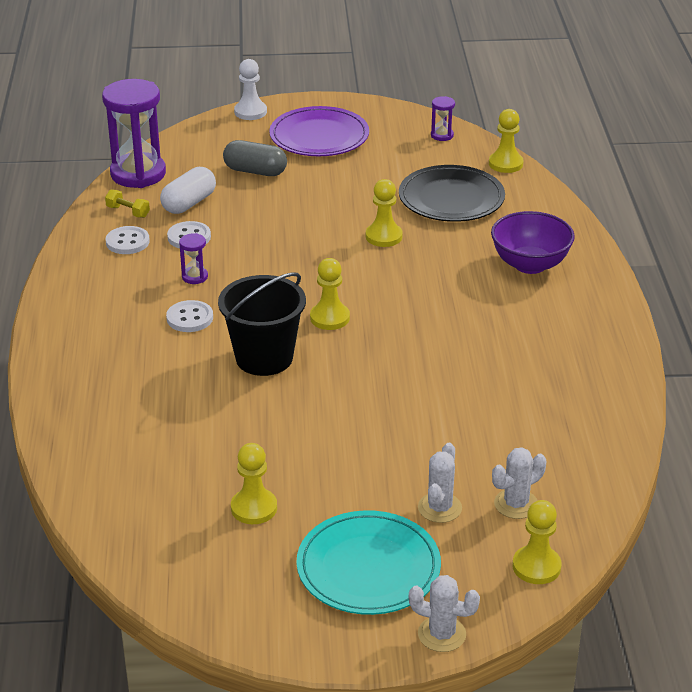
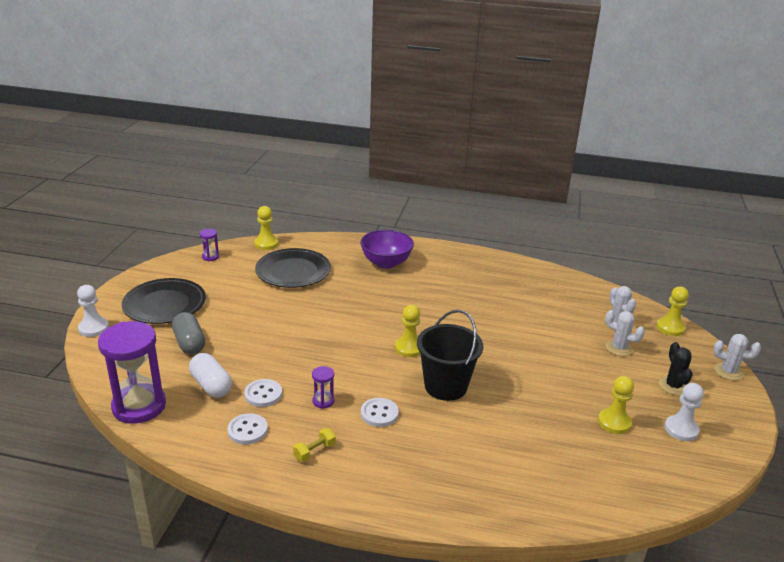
camera: 75 degrees left, 5 degrees down
(128, 212) = (198, 422): yellow dumbbell -> yellow dumbbell (314, 451)
(255, 171) = (189, 343): grey capsule -> grey capsule turned 60 degrees counterclockwise
(266, 574) = (681, 429): none -> white pawn
(319, 136) = (164, 304): purple plate -> black plate
(368, 568) = (673, 386): turquoise plate -> black cactus
(384, 236) = (322, 306): yellow pawn -> none
(442, 634) = (728, 371): white cactus -> white cactus turned 75 degrees clockwise

